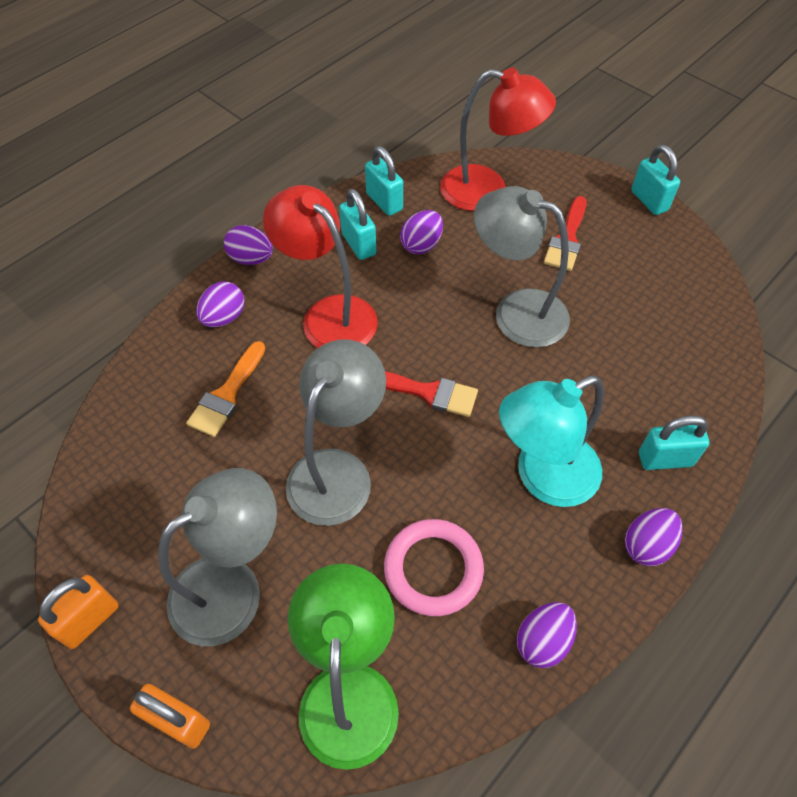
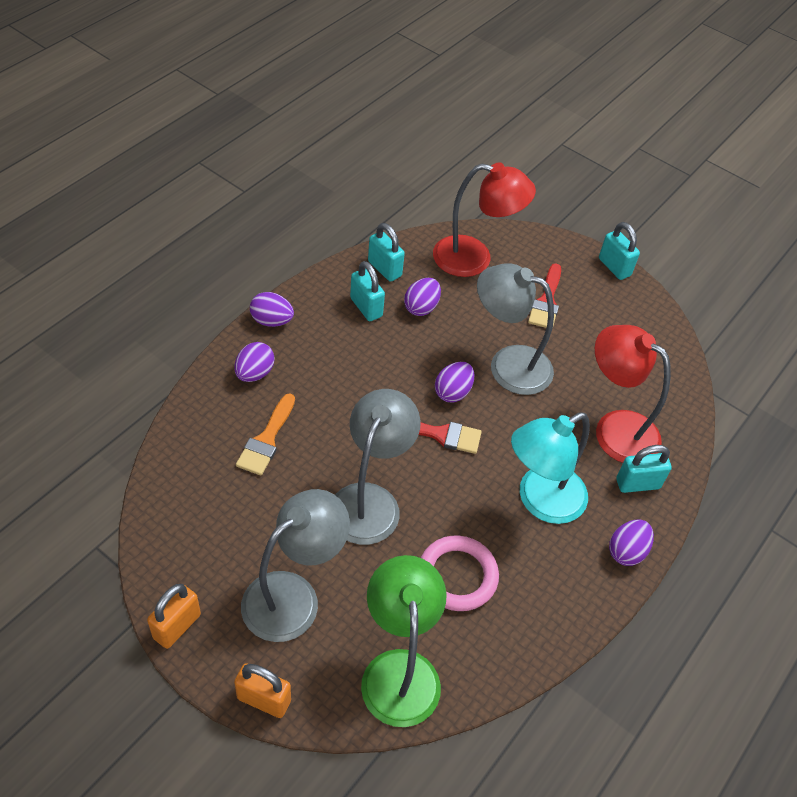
camera: 10 degrees left, 5 degrees down
(329, 314) = (347, 369): red lamp -> red lamp (615, 428)
(543, 641) = (549, 627): purple egg -> purple egg (453, 392)

